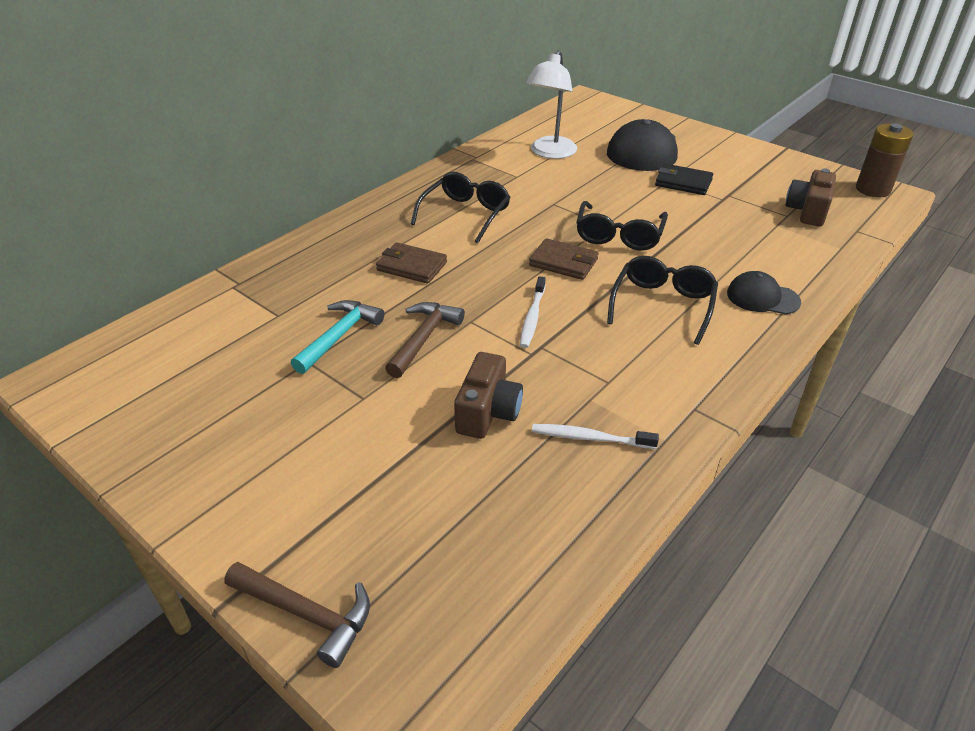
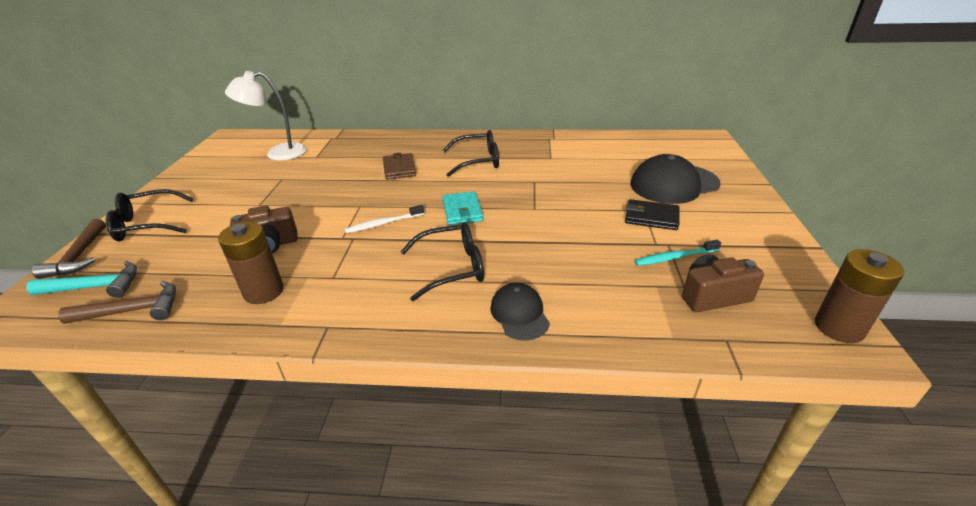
camera: 55 degrees right, 5 degrees down
(339, 336) = (310, 177): turquoise hammer -> turquoise hammer (96, 287)
(424, 338) = (328, 199): brown hammer -> brown hammer (133, 310)
(550, 153) = (601, 156): white lamp -> white lamp (278, 153)
(563, 262) = (462, 211): brown wallet -> turquoise wallet
(590, 438) = (264, 291): white toothbrush -> brown battery
(619, 236) = (526, 218): black glasses -> black glasses (147, 224)
(683, 182) = (651, 217): black wallet -> black wallet turned 60 degrees counterclockwise
(748, 201) = (675, 257): none -> turquoise toothbrush

